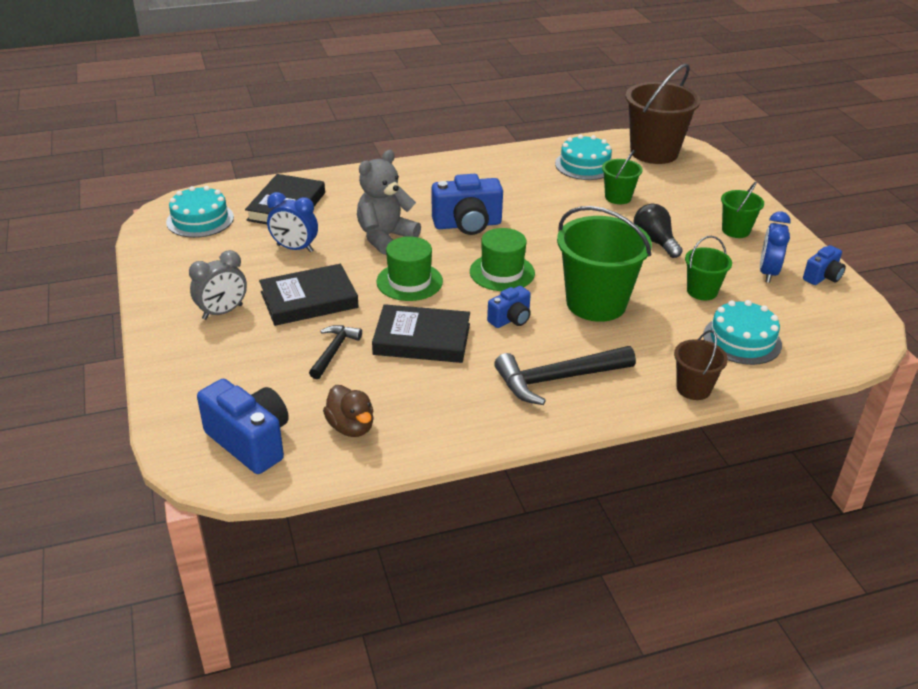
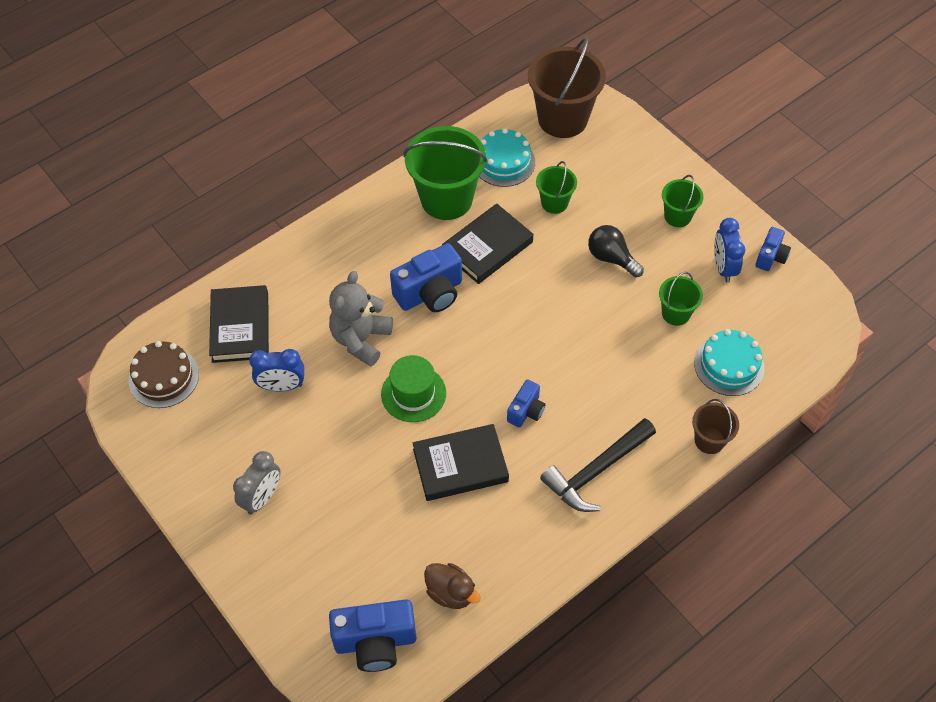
camera: 20 degrees left, 20 degrees up
(200, 219) = (164, 377): turquoise cake -> brown cake
(250, 442) = (375, 642): blue camera -> blue camera turned 150 degrees clockwise
(309, 300) = (333, 452): black book -> black book (487, 247)
(334, 351) = (390, 509): black hammer -> none
(502, 272) = (492, 350): green hat -> none
(596, 303) = (591, 363): green bucket -> green bucket (446, 199)

